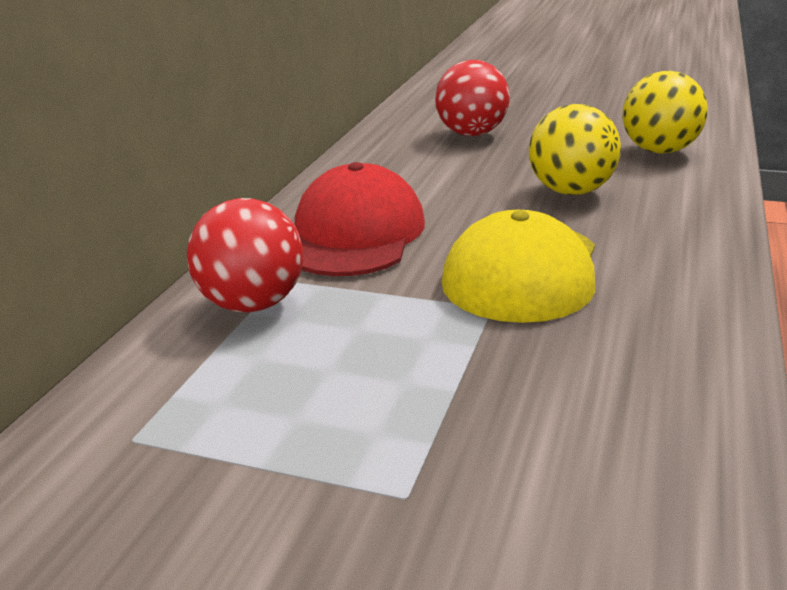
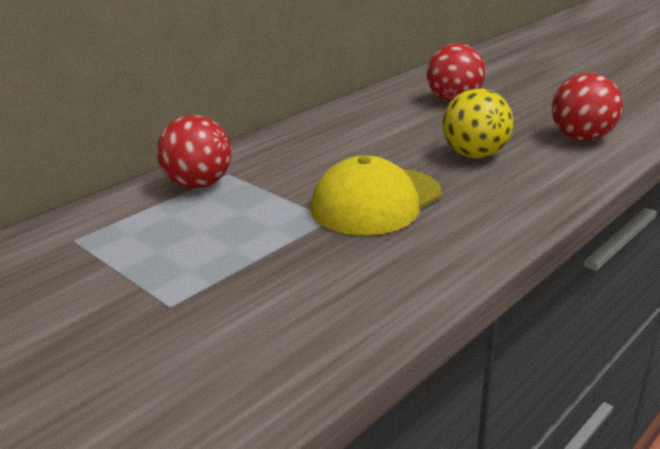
camera: 25 degrees right, 0 degrees up
(355, 234) = (299, 155): red cap -> none
(659, 151) = (581, 138): yellow ball -> red ball

